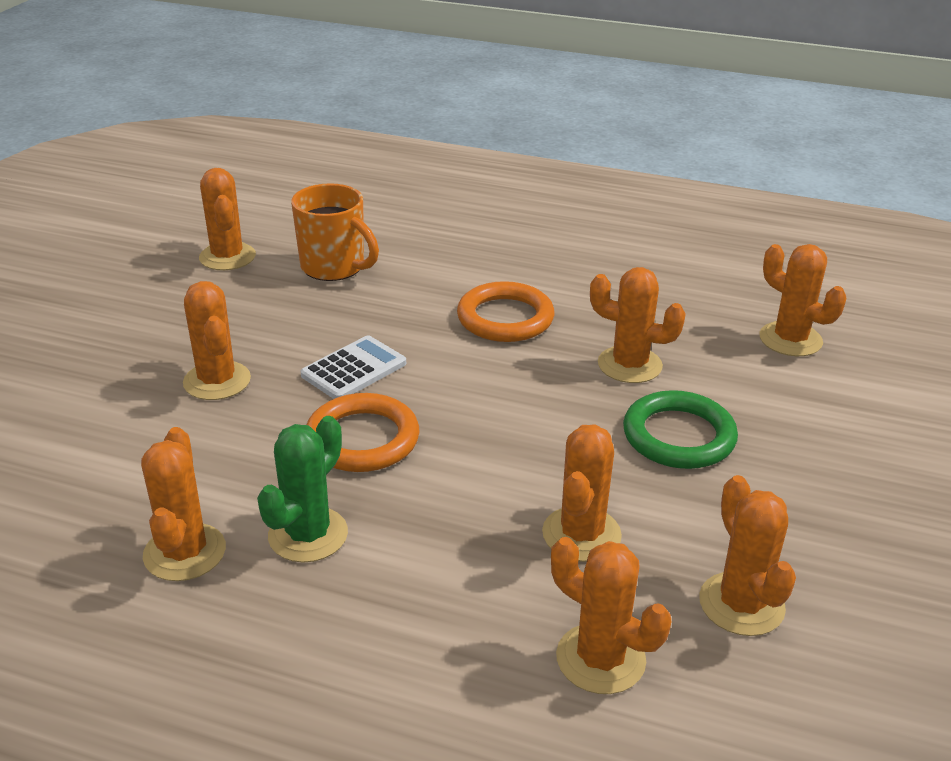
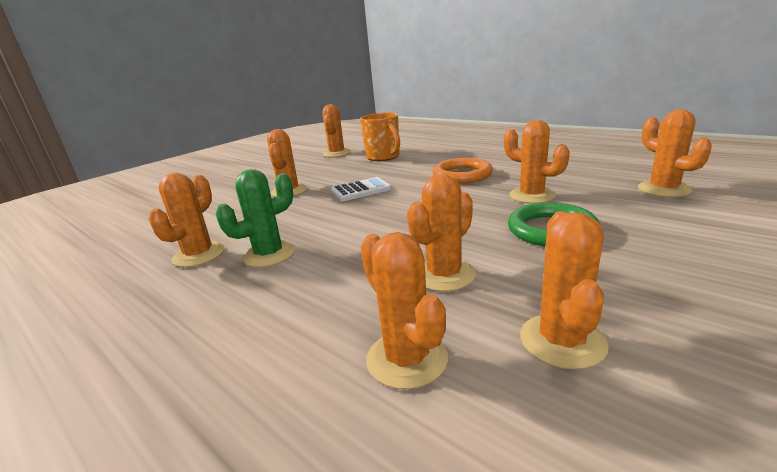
camera: 25 degrees right, 10 degrees down
(362, 439) = (340, 217): orange ring -> none

